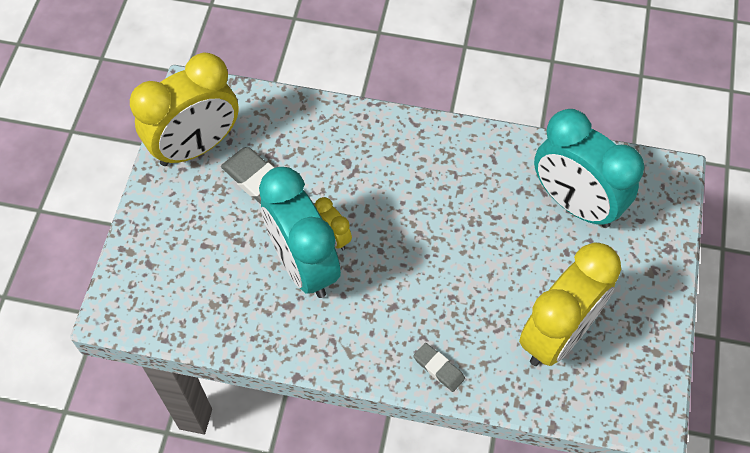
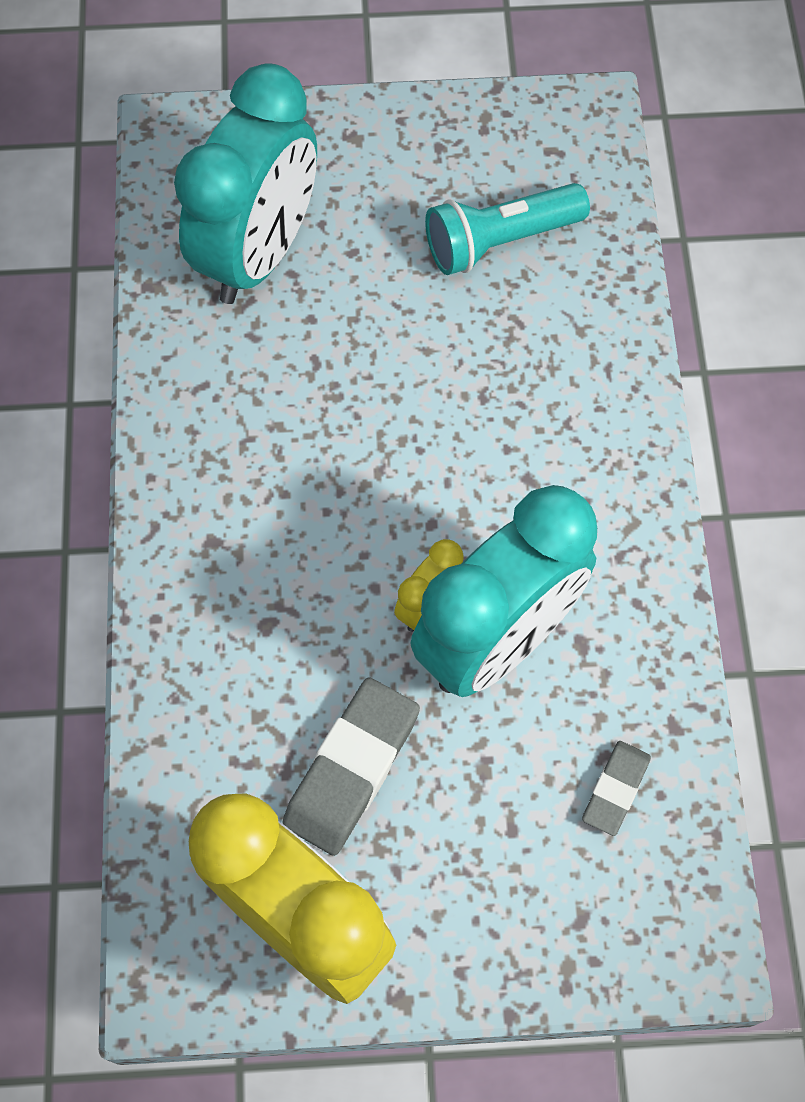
camera: 105 degrees left, 5 degrees up
(438, 368) = (612, 390): grey eraser -> grey eraser (615, 789)
(558, 335) = (500, 241): yellow clock -> turquoise flashlight

